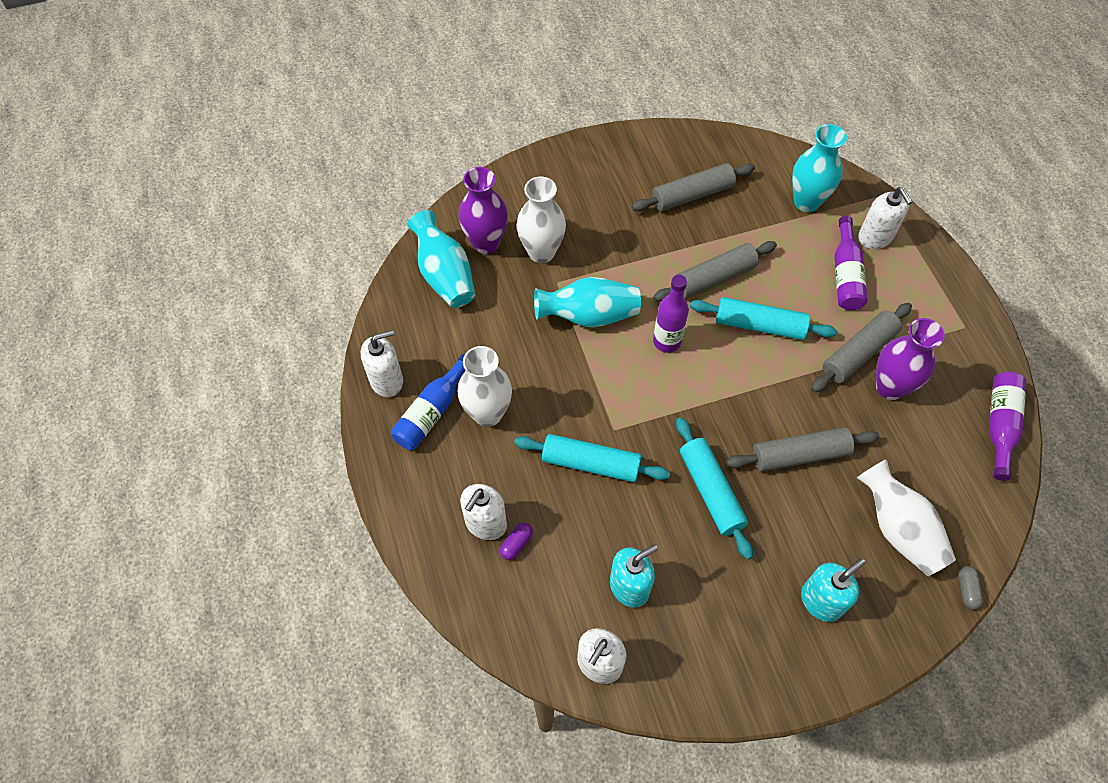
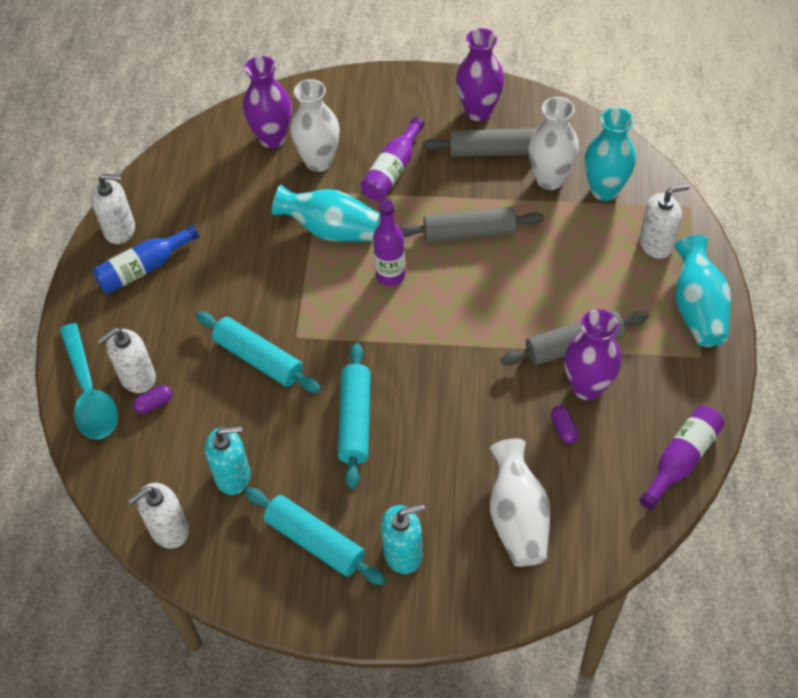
camera: 25 degrees right, 5 degrees down
(445, 275) = (220, 155): turquoise vase -> turquoise vase (697, 308)
(447, 555) = (89, 392): none -> turquoise spoon
(487, 413) = (191, 286): white vase -> white vase (550, 179)
(660, 161) = (478, 111): none -> purple vase
(760, 325) = (489, 289): turquoise rolling pin -> turquoise rolling pin (315, 541)
(799, 455) = (459, 418): grey rolling pin -> none
(845, 274) = (604, 269): purple bottle -> purple bottle (392, 170)
(875, 237) = (656, 244): white soap dispenser -> white soap dispenser turned 105 degrees counterclockwise
(892, 432) = (563, 428): none -> purple capsule
(967, 590) = (553, 596): grey capsule -> none

